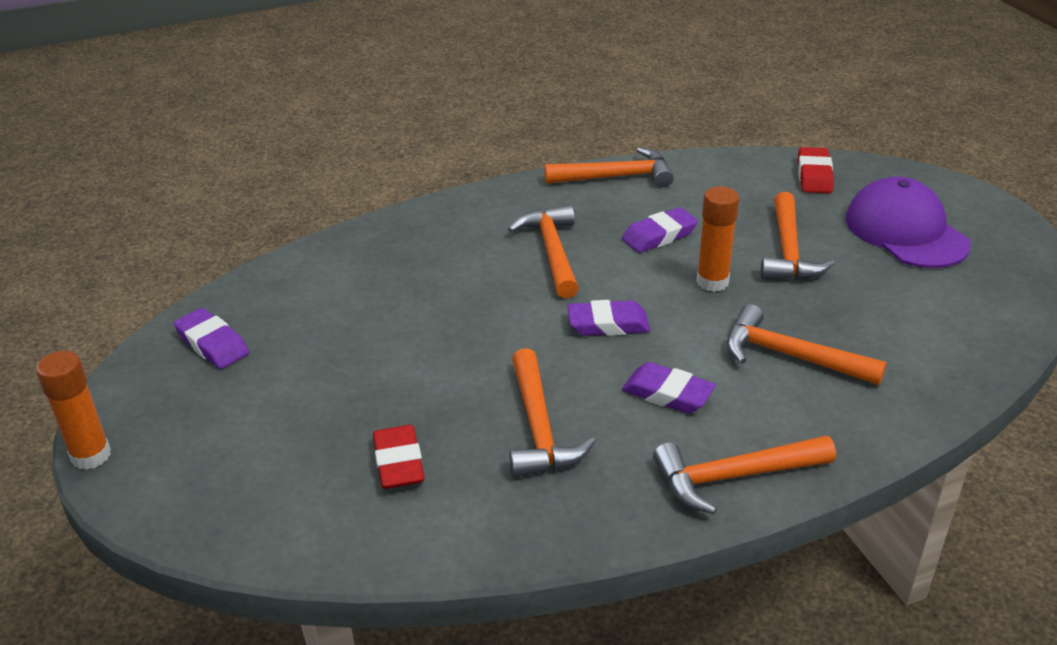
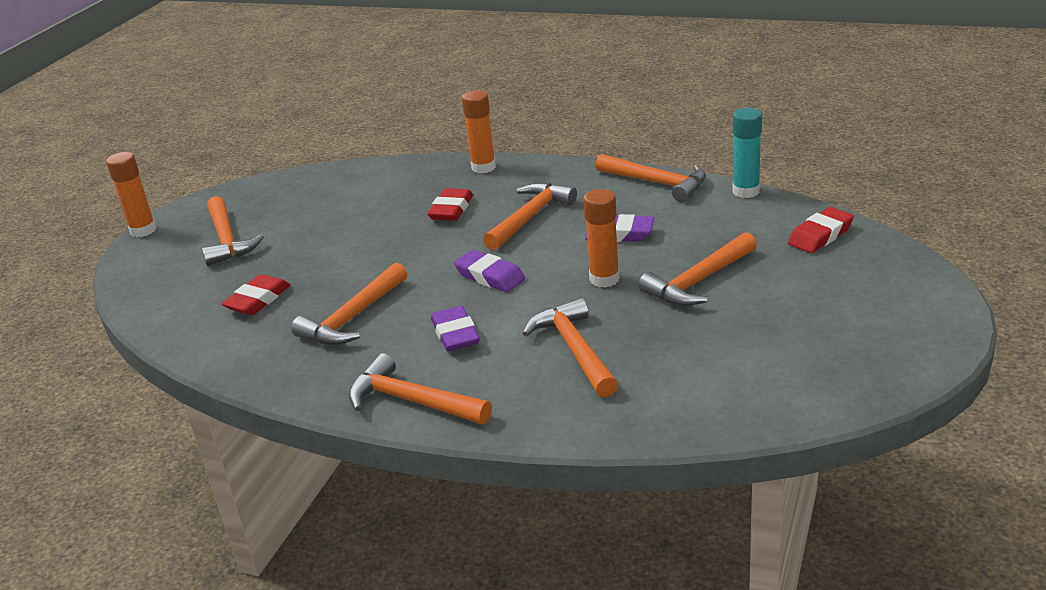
camera: 45 degrees right, 5 degrees down
(212, 344) = (270, 197): purple eraser -> none
(238, 415) = (227, 240): none -> orange hammer
(422, 220) = (483, 167): none -> orange glue stick
(459, 275) = (451, 209): none -> red eraser
(701, 158) = (746, 191): none -> turquoise glue stick
(906, 231) = (825, 305): purple cap -> none

